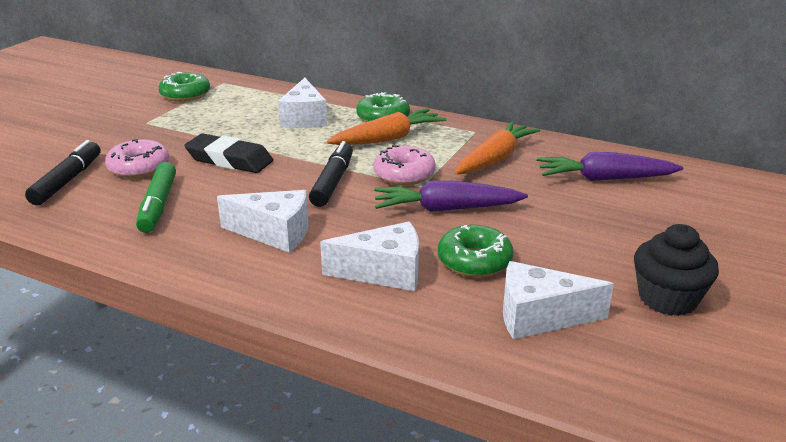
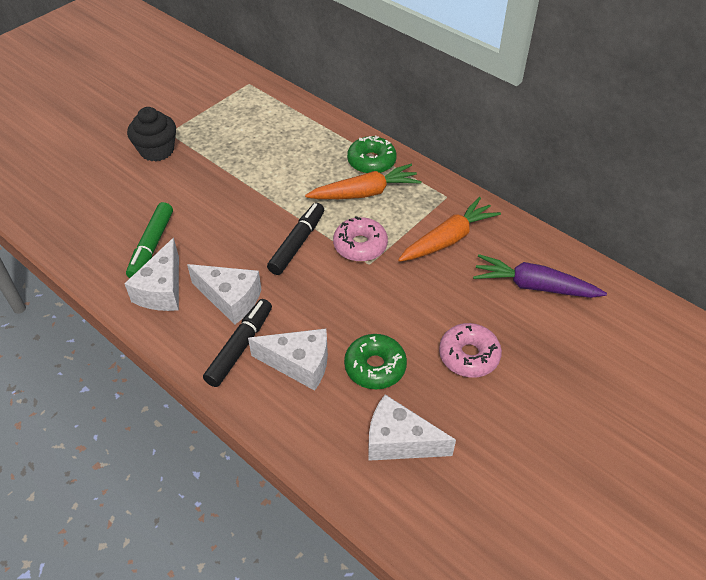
camera: 15 degrees right, 20 degrees up
(67, 181) = (90, 201): black marker -> black marker (239, 347)
(139, 168) = (148, 194): pink donut -> pink donut (469, 356)
(185, 95) = (211, 97): green donut -> none
(229, 160) = (222, 197): black eraser -> none
(304, 118) = (302, 150): white cheese -> white cheese (162, 290)
(447, 209) = (378, 298): purple carrot -> none
(667, 299) = (512, 446): black cupcake -> black cupcake (157, 150)

